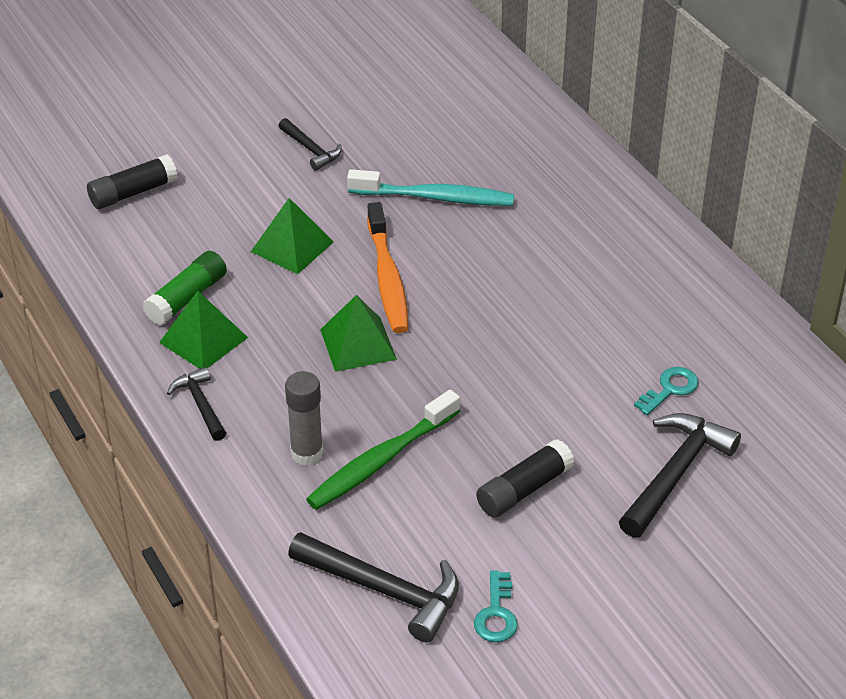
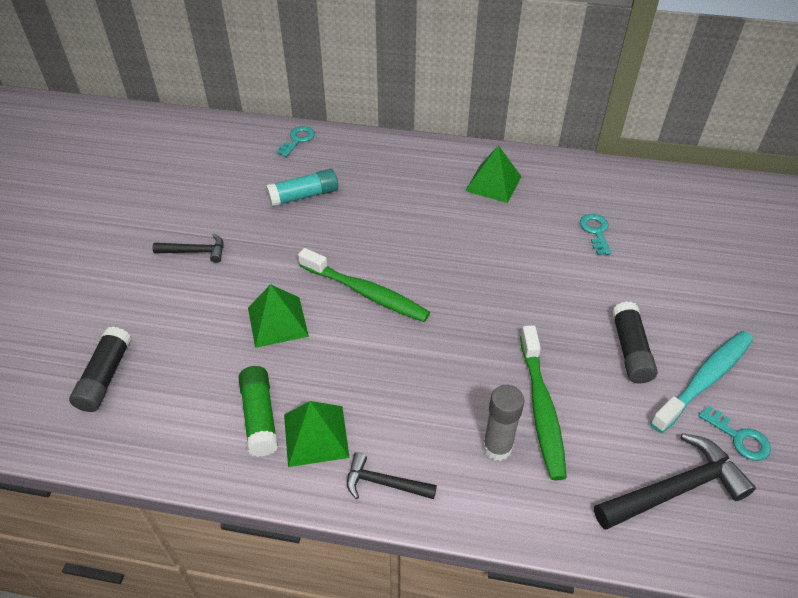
camera: 50 degrees left, 5 degrees up
(358, 344) = (414, 348): green pyramid -> green pyramid (493, 183)
(387, 278) = (366, 293): orange toothbrush -> green toothbrush
(435, 198) = (318, 224): turquoise toothbrush -> turquoise toothbrush (704, 380)
(460, 166) = (303, 196): none -> turquoise glue stick
(532, 114) = (297, 140): none -> turquoise key
(675, 473) = (670, 273): black hammer -> none

